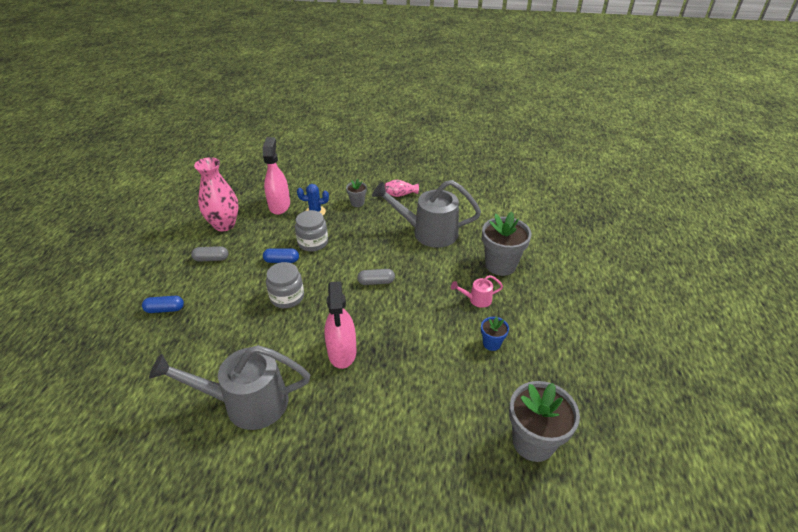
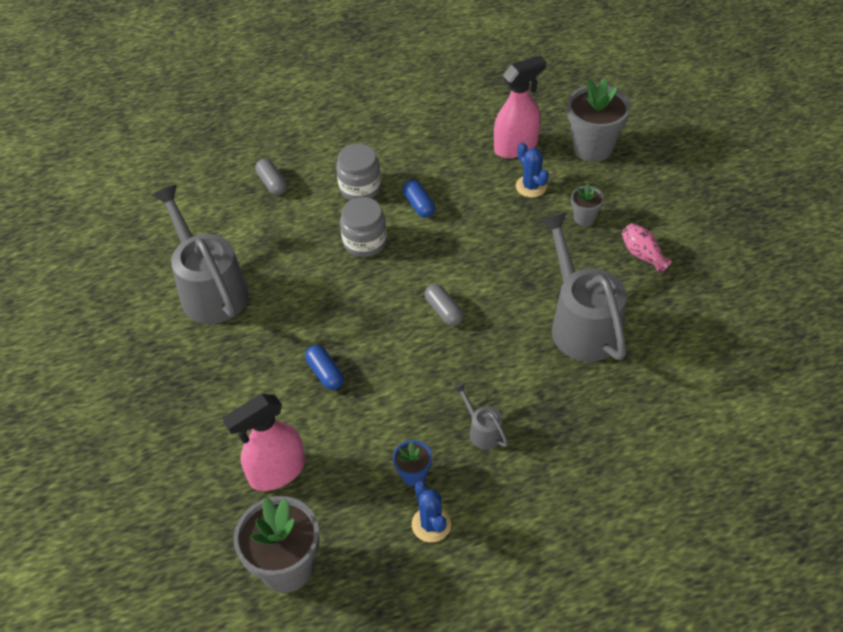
camera: 65 degrees right, 10 degrees up
(165, 309) = (286, 156): blue capsule -> blue capsule (325, 373)
(211, 259) = (379, 145): grey capsule -> grey capsule (272, 183)
(224, 225) = (442, 120): pink vase -> none
(313, 242) = (471, 215): grey jar -> grey jar (360, 187)
(342, 352) = (314, 332): pink spray bottle -> pink spray bottle (277, 472)
(476, 299) = (482, 430): pink watering can -> grey watering can
(500, 265) = (572, 434): grey flower pot -> grey flower pot (593, 148)
(532, 349) = (431, 524): none -> blue cactus

